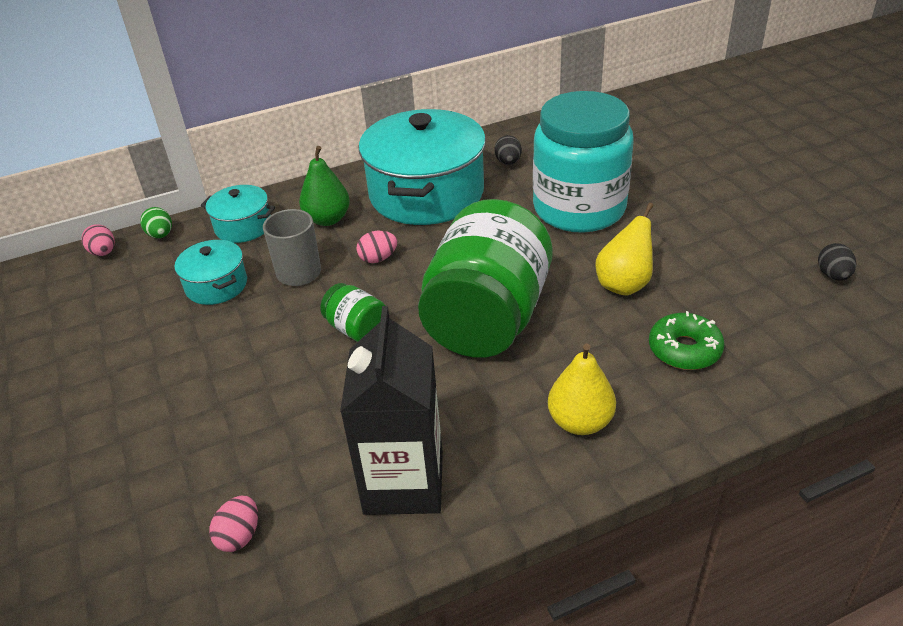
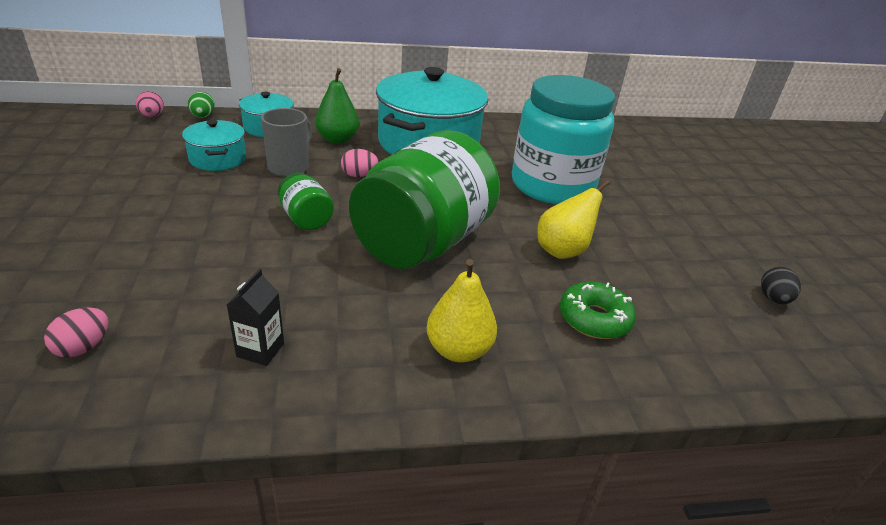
camera: 10 degrees right, 5 degrees down
(404, 482) = (260, 350): black carton -> black carton, size x0.44
(508, 162) = (509, 140): black egg -> none

